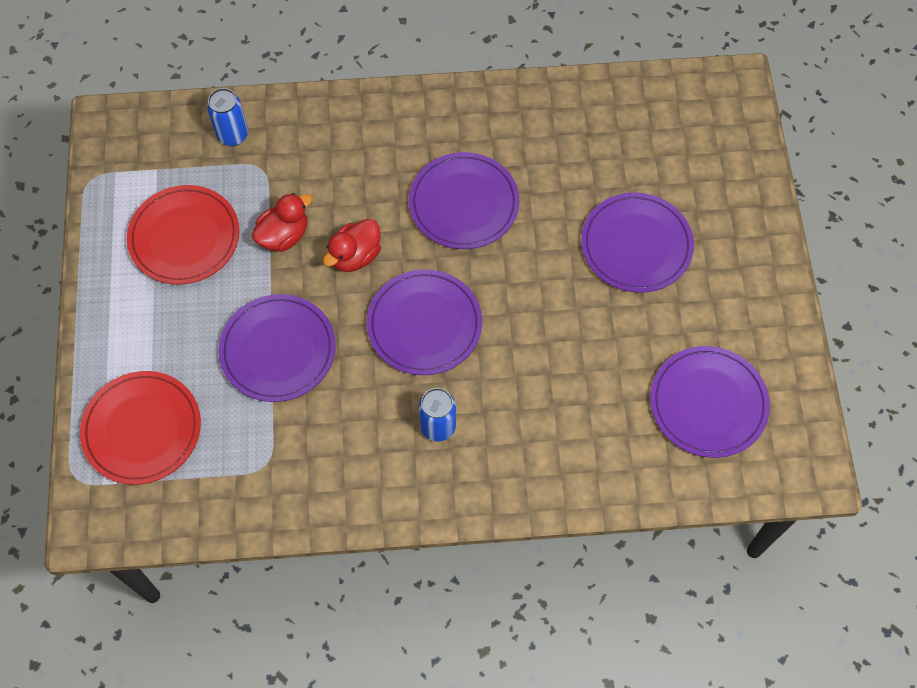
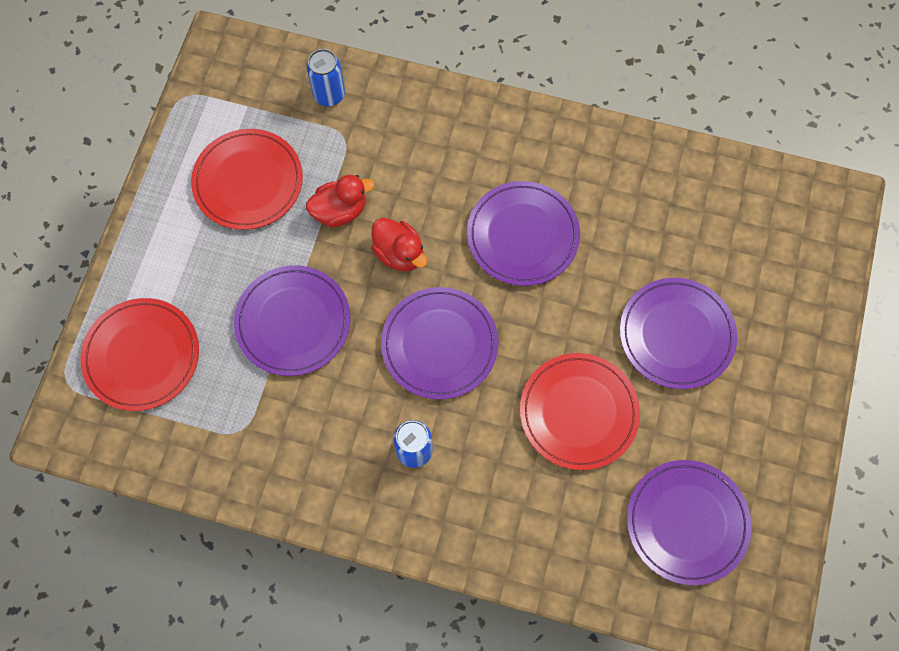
camera: 20 degrees right, 5 degrees up
(355, 256) = (399, 253): red duck -> red duck turned 105 degrees counterclockwise
(575, 341) = (578, 412): none -> red plate

